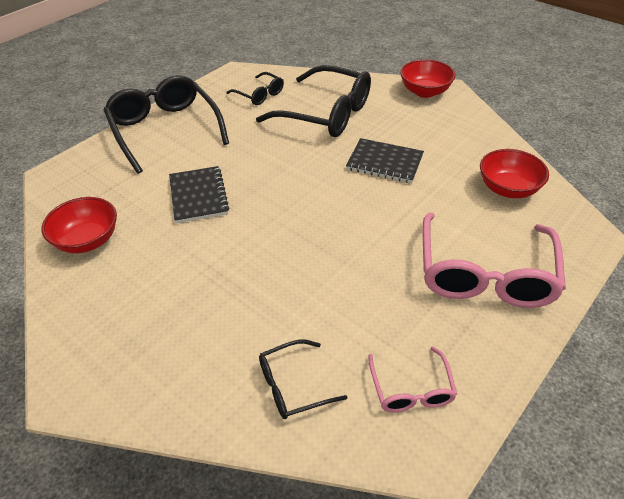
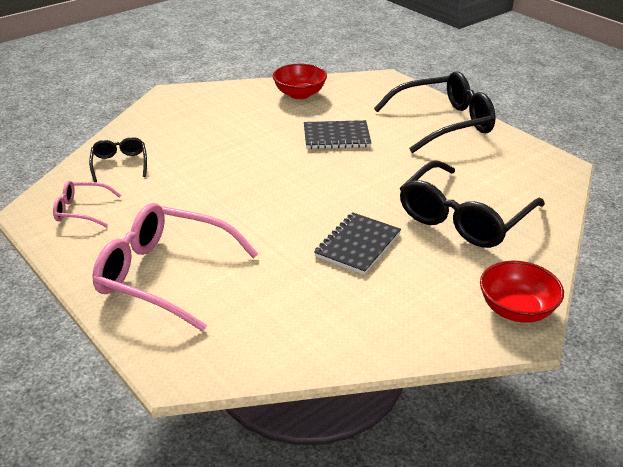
camera: 100 degrees right, 10 degrees down
(259, 94) = (510, 177): black glasses -> none
(508, 189) = (280, 329): red bowl -> none

